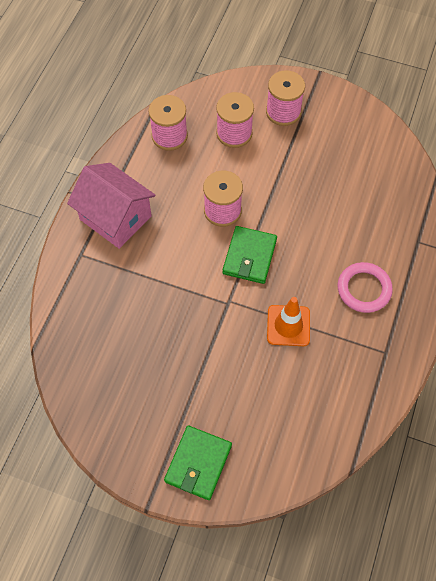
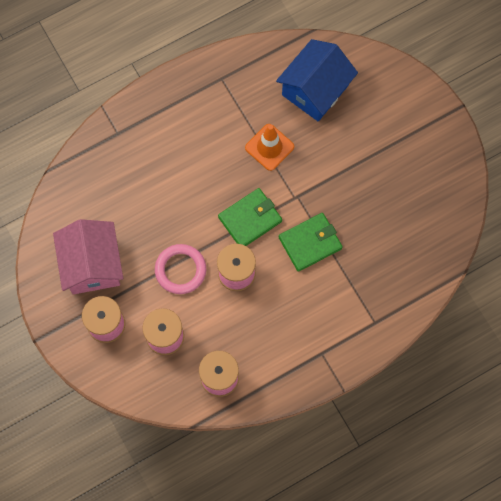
camera: 140 degrees left, 10 degrees up
(115, 218) = (324, 334): pink house -> pink house (92, 265)
(198, 463) = (408, 106): green wallet -> green wallet (310, 243)
(296, 409) = (315, 90): none -> blue house
(364, 289) = (192, 130): pink ring -> pink ring (180, 270)

